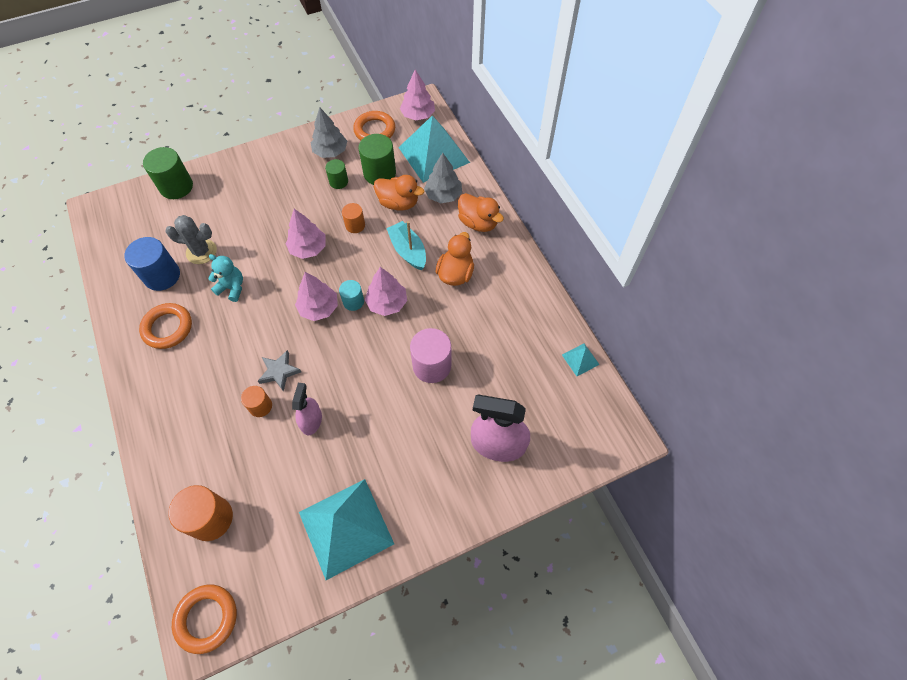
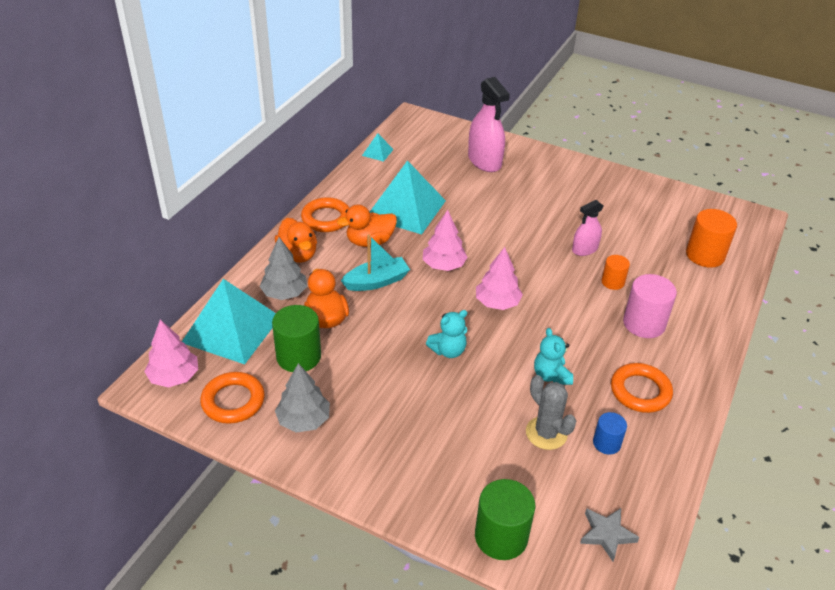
camera: 130 degrees left, 20 degrees down
(162, 276) = (606, 443): blue cylinder -> blue cylinder, size x0.58
(206, 618) = (744, 220): orange ring -> orange ring (326, 218)
(279, 371) = (576, 290): grey star -> grey star (606, 534)
(308, 248) = (448, 351): pink tree -> turquoise teddy bear
(338, 182) = (342, 383): green cylinder -> none
(346, 528) = (620, 195): turquoise pyramid -> turquoise pyramid (406, 208)
(353, 301) = (466, 286): turquoise cylinder -> none
(355, 225) = (385, 334): orange cylinder -> none
(408, 251) = (376, 281): turquoise boat -> turquoise boat turned 135 degrees counterclockwise
(432, 365) = (467, 214): pink cylinder -> pink cylinder (644, 323)
(478, 223) = (298, 255): orange duck -> orange duck turned 150 degrees clockwise

